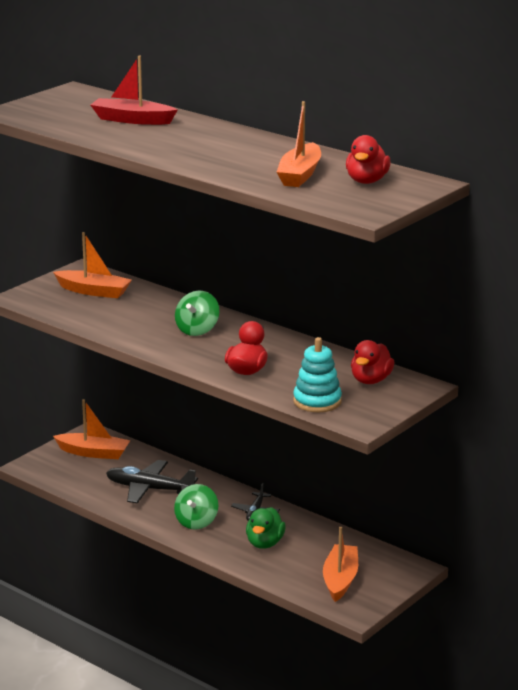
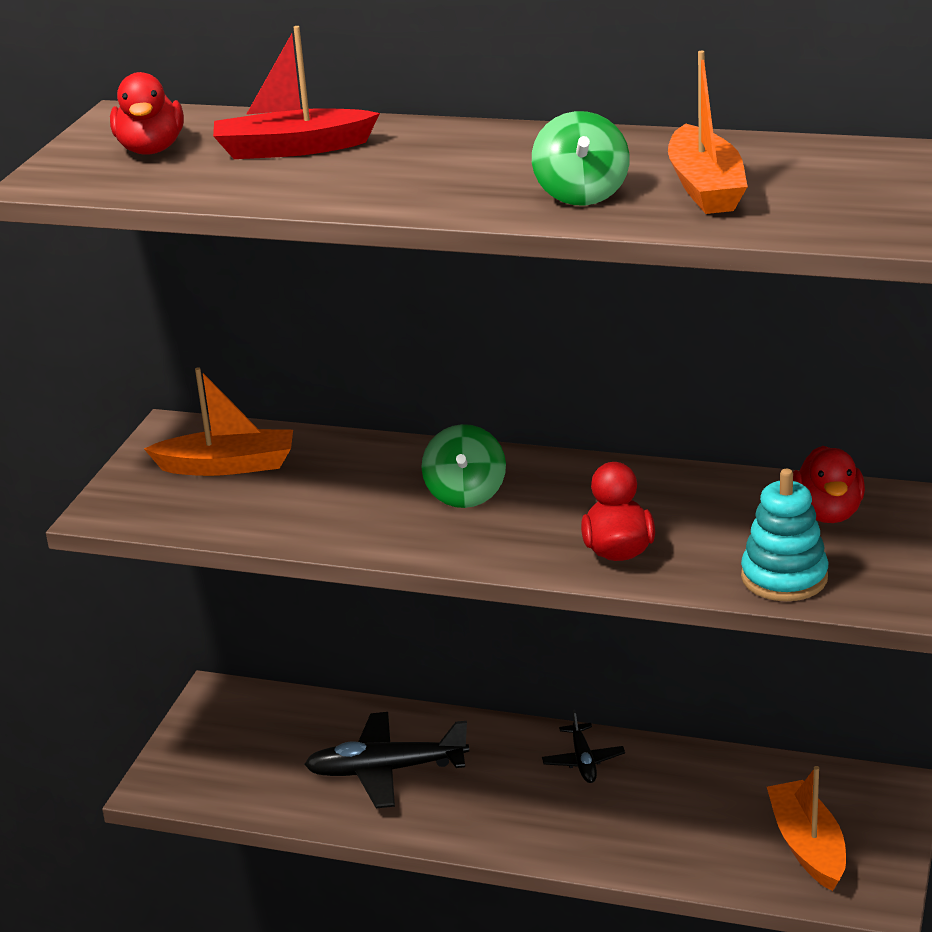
camera: 20 degrees left, 5 degrees up
(93, 453) = (247, 729): orange boat -> none
(196, 522) = (506, 810): green spinning top -> green spinning top (581, 194)
(265, 543) = (642, 815): green duck -> none
(367, 181) = (829, 174): red duck -> red duck (151, 149)

